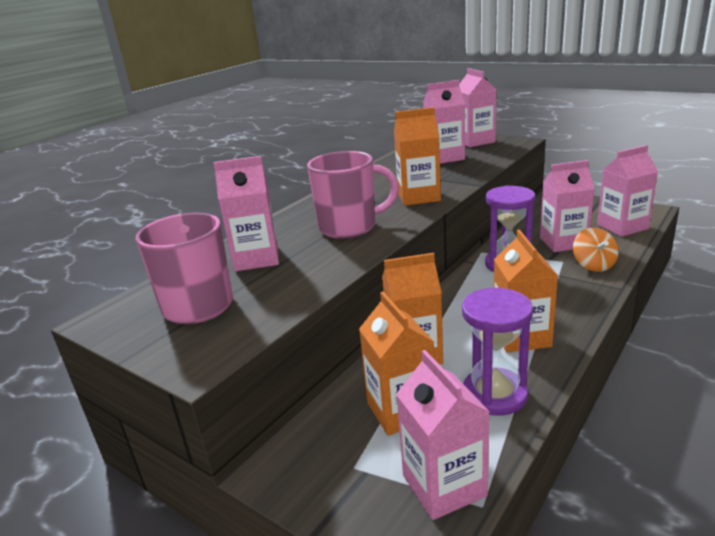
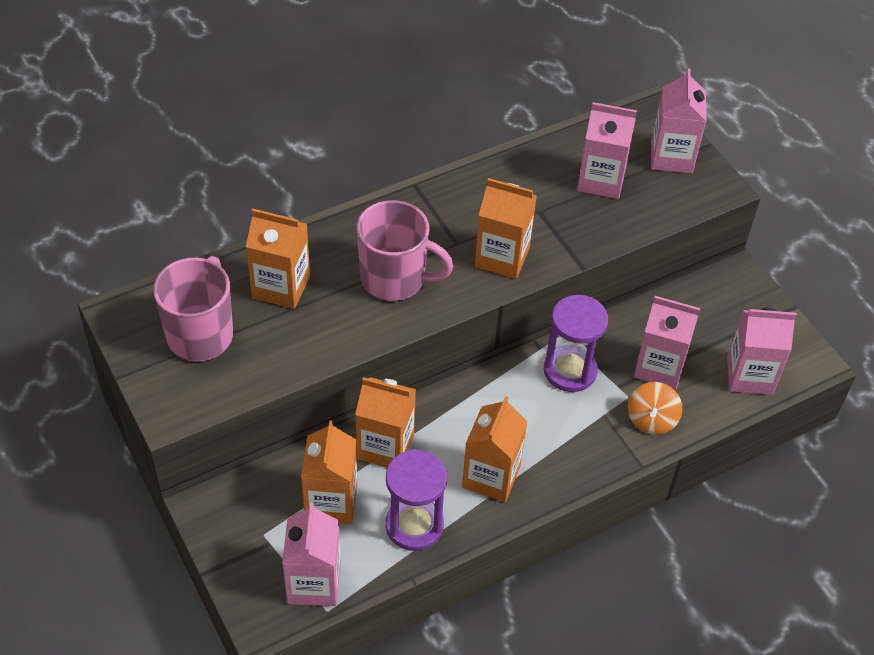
camera: 20 degrees right, 25 degrees up
(256, 258) = (281, 287): pink carton -> orange carton

